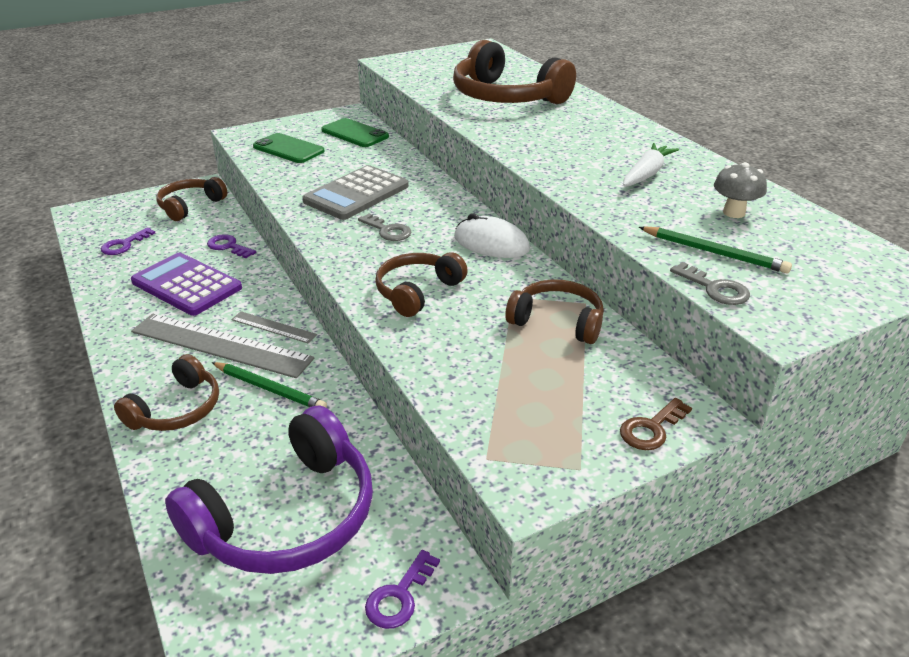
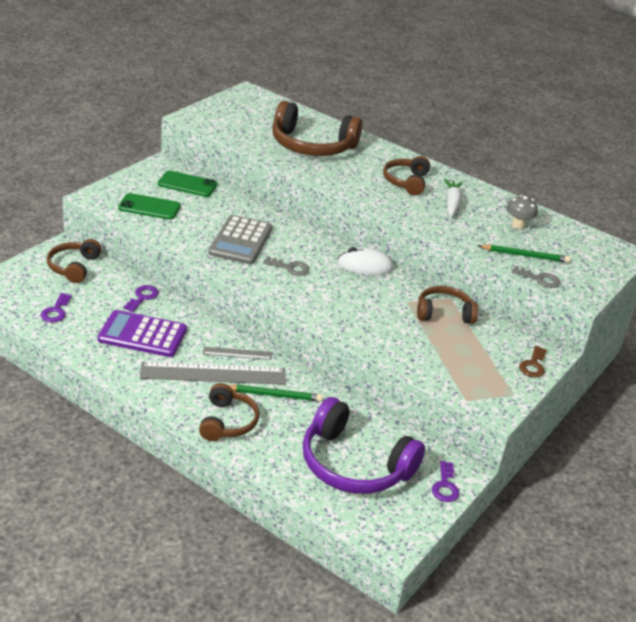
camera: 30 degrees left, 0 degrees up
(228, 246) = (142, 297): purple key -> purple key turned 105 degrees clockwise
(287, 517) = (354, 464): purple headphones -> purple headphones turned 105 degrees clockwise
(417, 292) = (348, 309): brown headphones -> brown headphones (406, 182)

